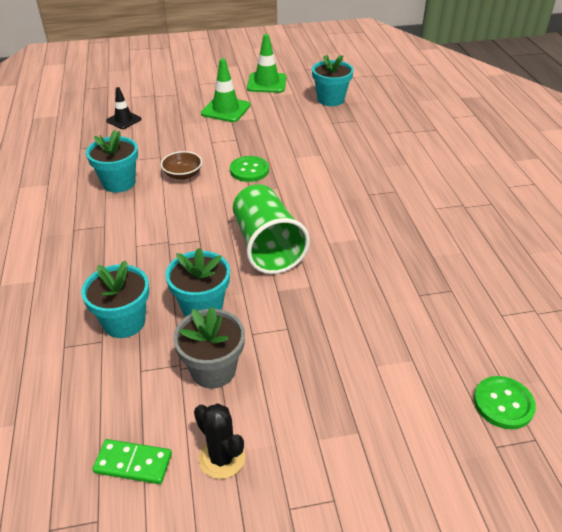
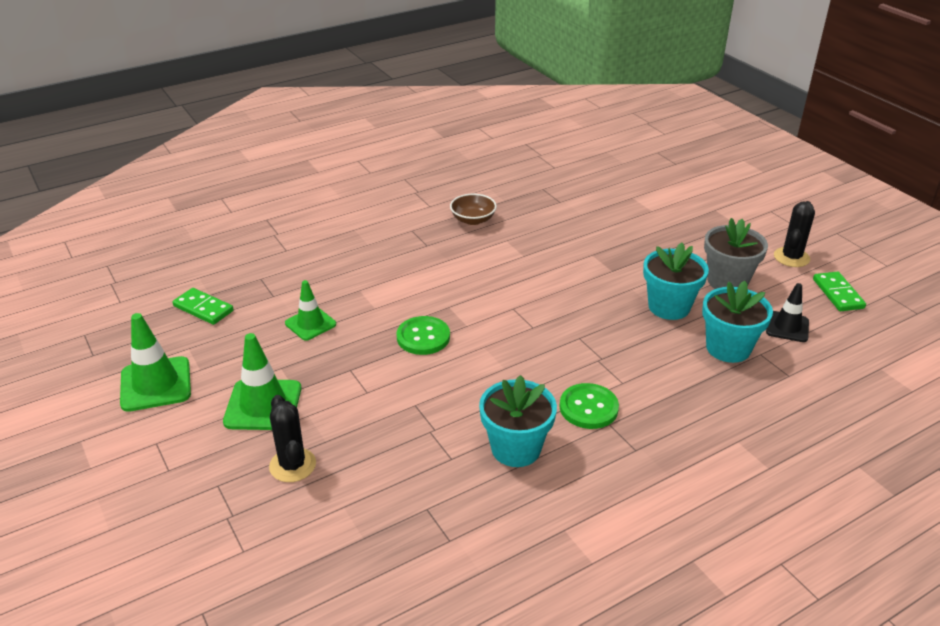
camera: 110 degrees left, 5 degrees down
(124, 120) = (336, 521): black traffic cone -> black traffic cone (787, 327)
(172, 113) = (292, 465): none -> black cactus
(183, 175) = (463, 392): brown bowl -> brown bowl (473, 220)
(267, 246) = (556, 290): green cup -> none
(292, 131) = (310, 324): none -> green traffic cone
(330, 99) = (203, 308): turquoise flower pot -> green domino
(503, 403) = (639, 163): green button -> green button (588, 408)

